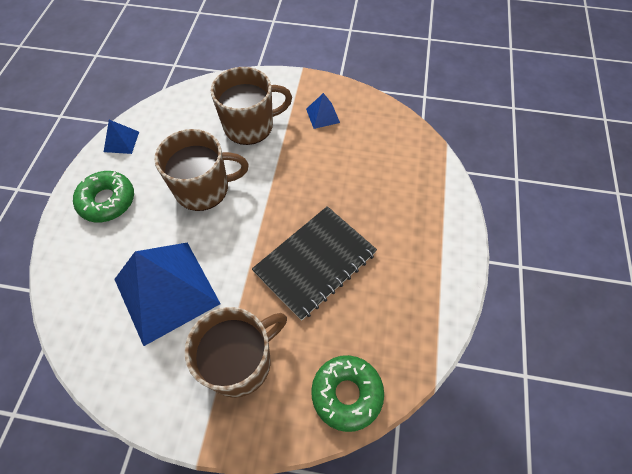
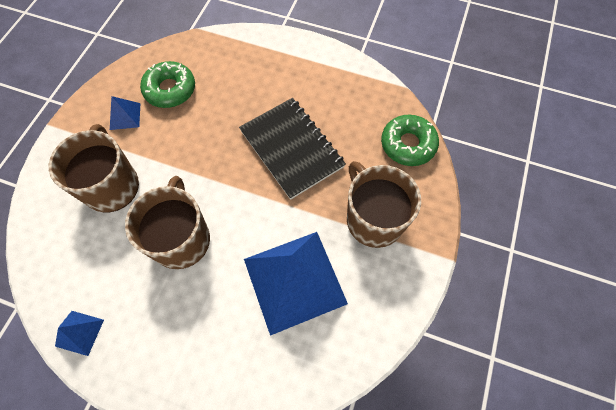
camera: 80 degrees left, 5 degrees up
(107, 201) = (166, 347): green donut -> green donut (170, 90)

